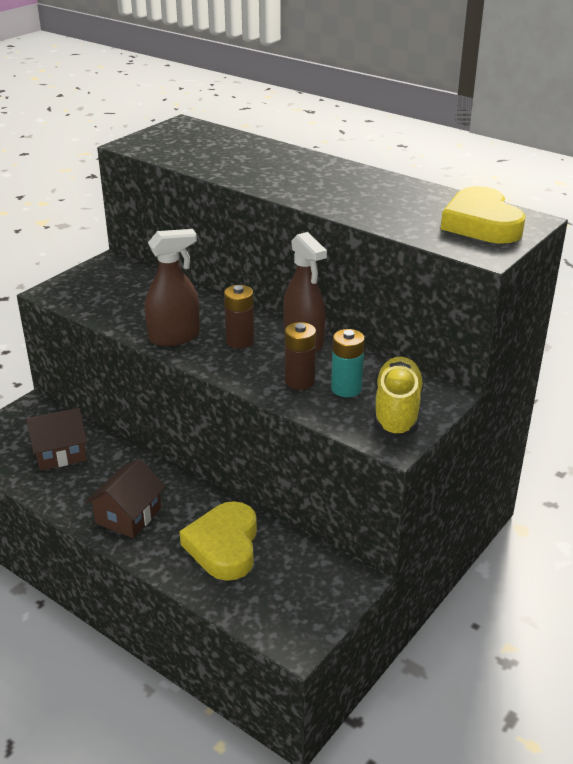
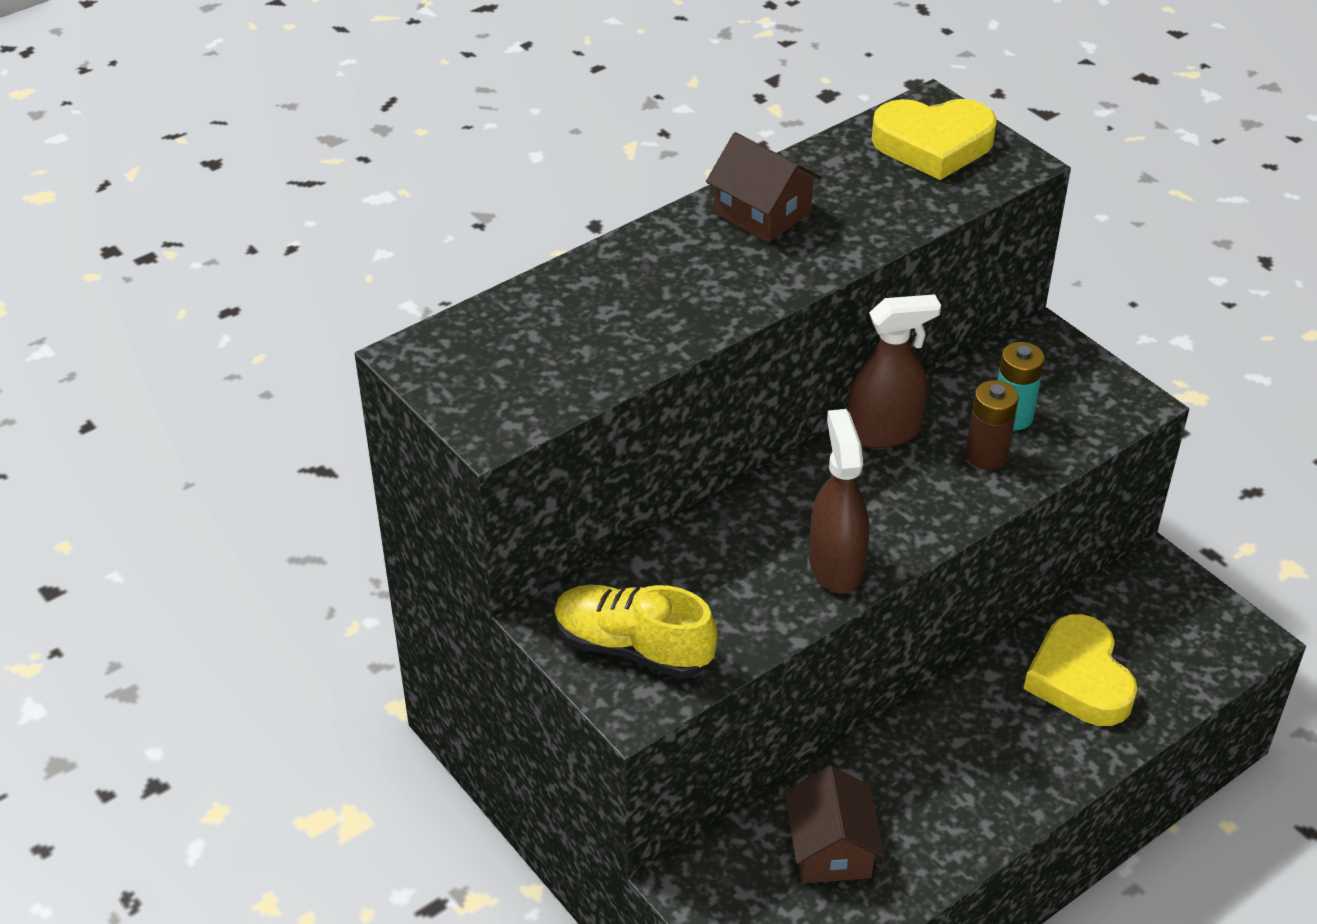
camera: 75 degrees left, 10 degrees up
(128, 515) = (1000, 775): brown house -> brown house (762, 213)
(224, 546) = (1079, 678): yellow heart -> yellow heart turned 60 degrees clockwise
(240, 341) = (867, 496): brown battery -> none
(397, 411) = (1070, 384): yellow shoe -> yellow shoe (633, 648)

